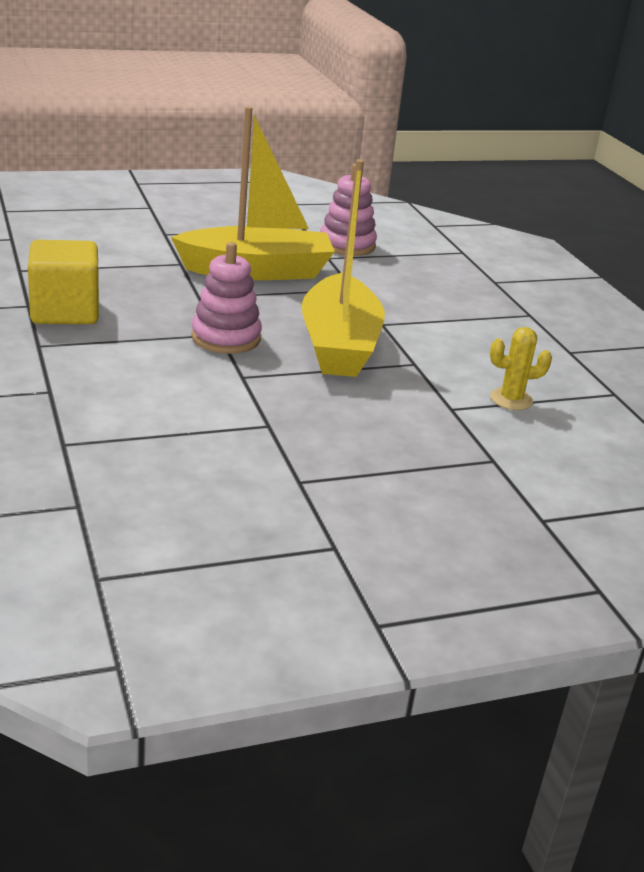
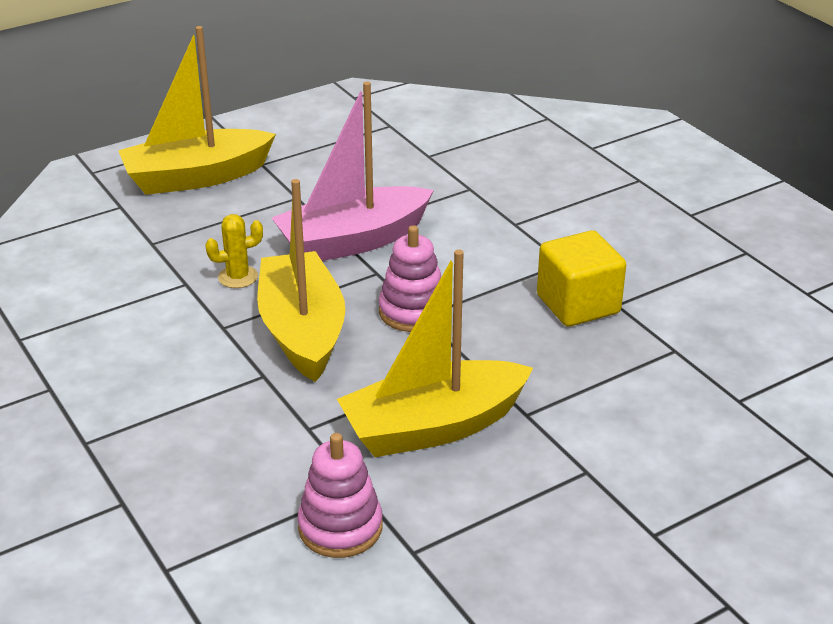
camera: 170 degrees right, 5 degrees up
(252, 412) = (352, 241): none -> pink boat
(437, 544) = (196, 177): none -> yellow boat
(511, 399) = (128, 306): yellow cactus -> yellow cactus (238, 277)

